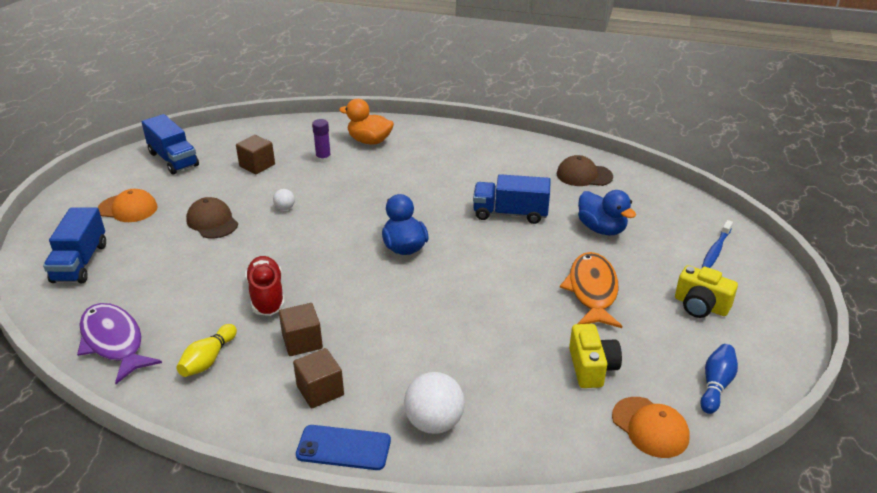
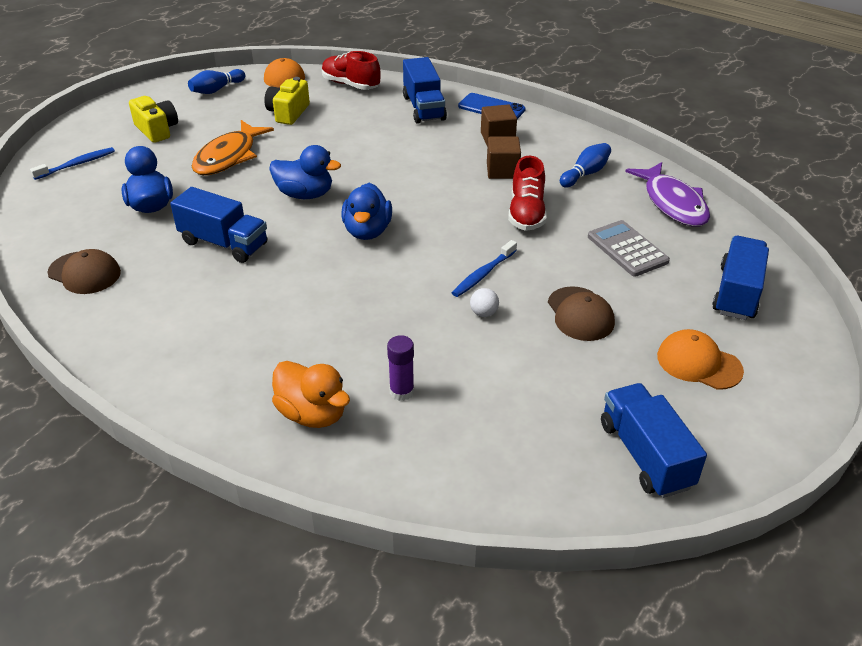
camera: 160 degrees left, 5 degrees up
(169, 281) = (627, 249): none -> grey calculator
(208, 360) = (585, 174): yellow bowling pin -> blue bowling pin
(257, 165) = (507, 403): brown cube -> none
(293, 234) = (483, 274): none -> blue toothbrush
(434, 423) = (424, 108): white ball -> blue truck
(483, 268) = (305, 194): none -> blue duck
(559, 445) = (351, 85): none -> red shoe

